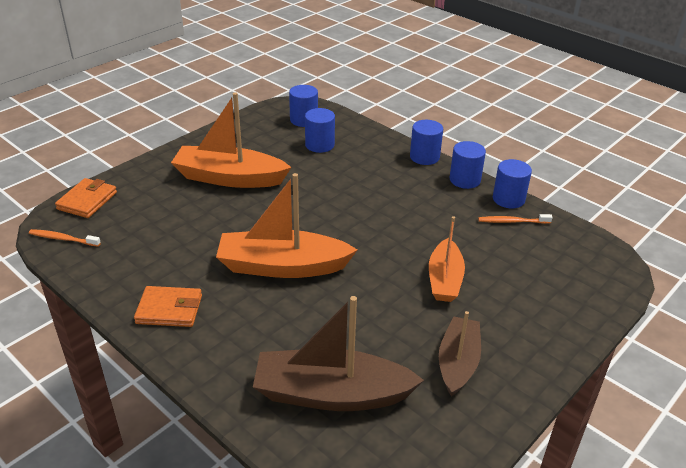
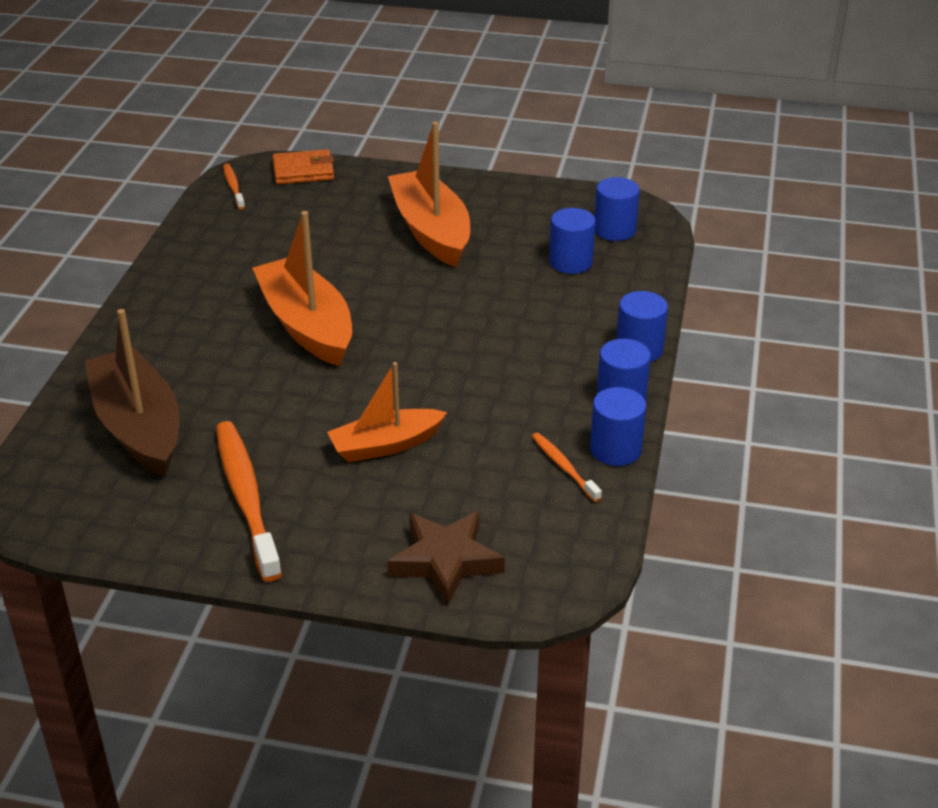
camera: 60 degrees right, 0 degrees up
(169, 309) = (183, 287): orange wallet -> none
(458, 363) = (246, 498): brown boat -> orange toothbrush
(573, 296) = (445, 561): none -> brown star

